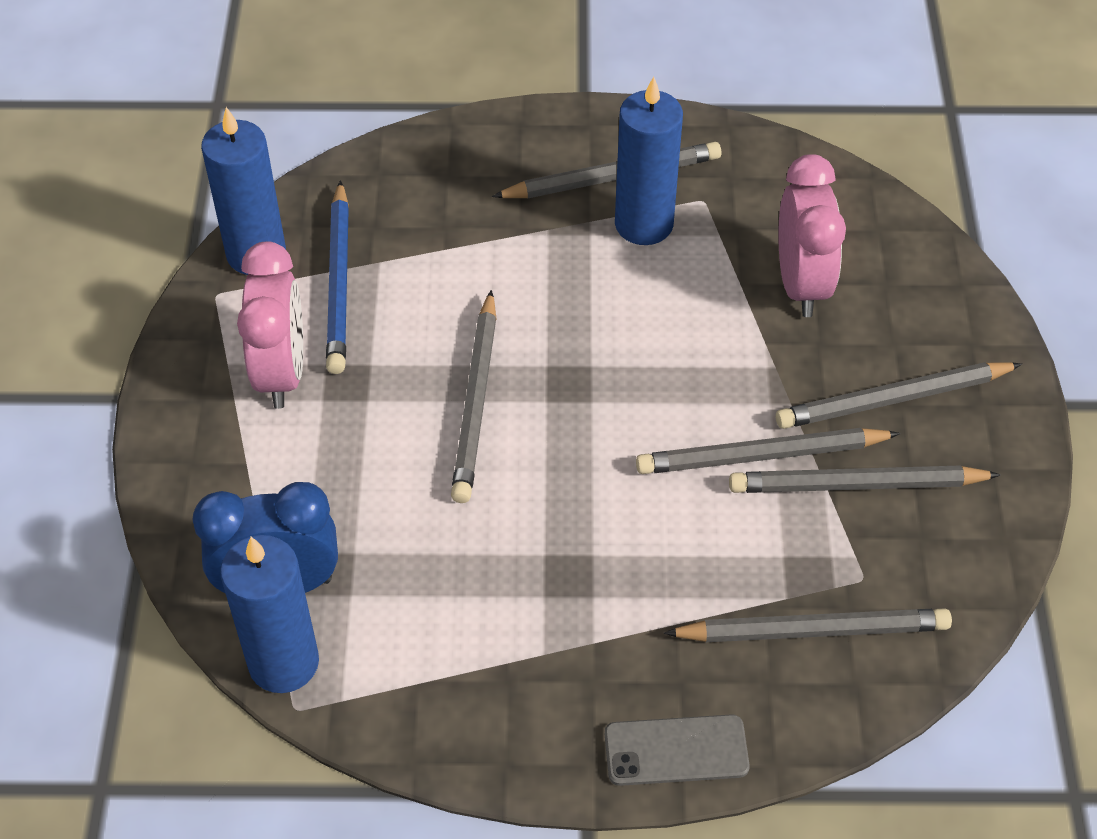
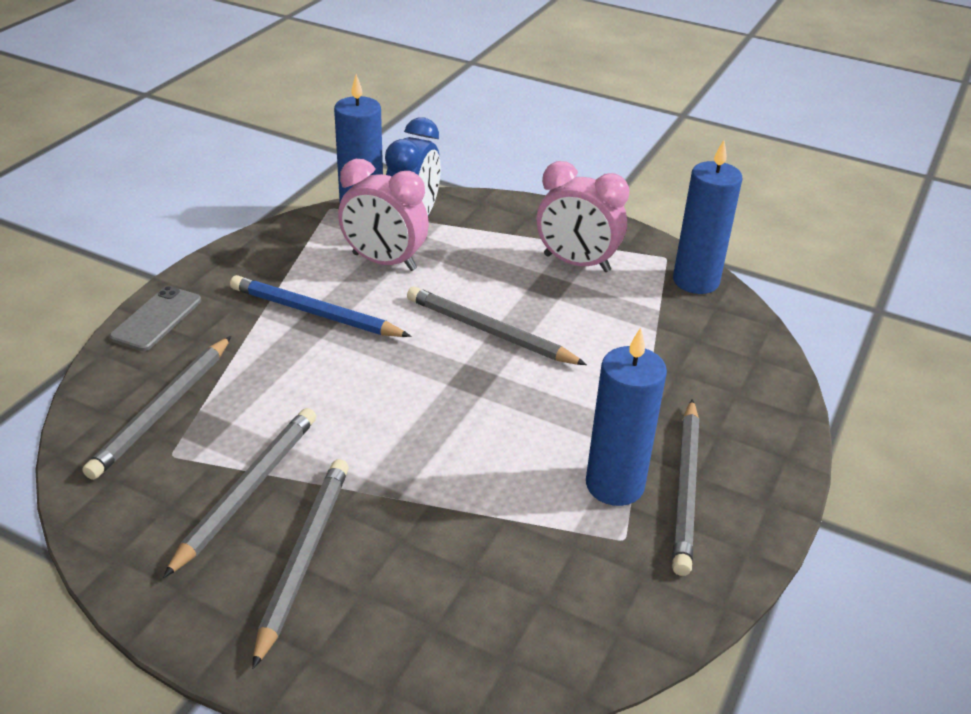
camera: 115 degrees right, 15 degrees down
(339, 282) = (645, 307): blue pencil -> blue pencil (315, 313)
(761, 456) = (322, 449): grey pencil -> none
(801, 284) = (475, 559): pink clock -> pink clock (384, 262)

